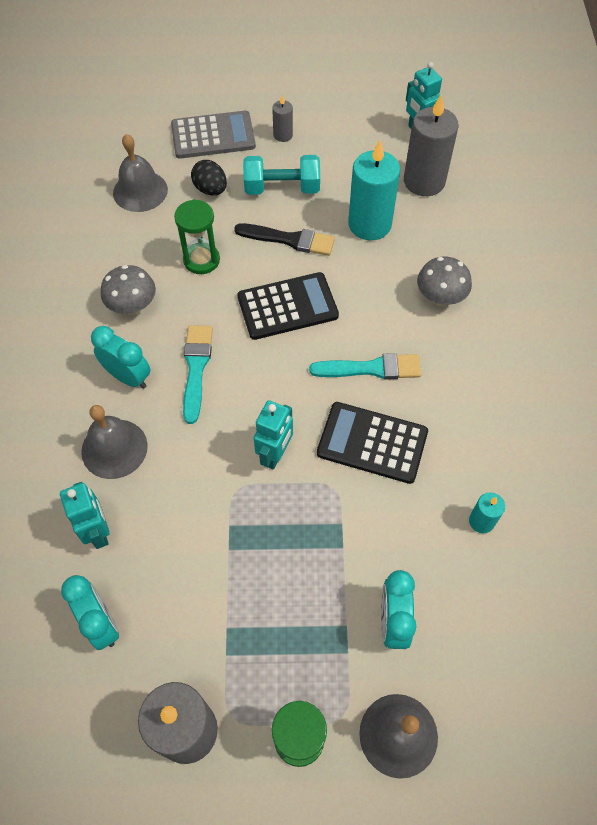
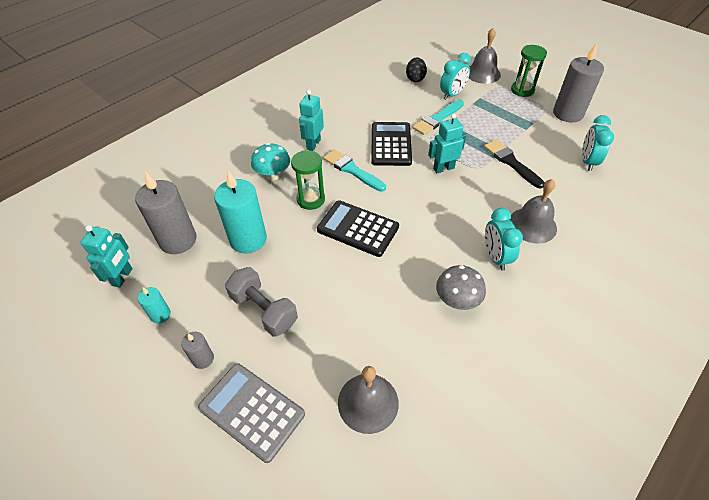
camera: 135 degrees left, 10 degrees down
(98, 532) = (567, 194): turquoise robot -> turquoise robot (313, 144)
(196, 368) = (448, 233): turquoise brush -> turquoise brush (437, 119)
(201, 260) = (379, 299): green hourglass -> green hourglass (311, 199)
(210, 189) = (313, 354): black egg -> black egg (415, 79)
(282, 188) = (264, 310): turquoise dumbbell -> grey dumbbell
(289, 240) = (307, 268): black brush -> black brush (511, 162)
(372, 443) = (391, 144): black calculator -> black calculator turned 150 degrees counterclockwise
(440, 298) = (273, 175): grey mushroom -> turquoise mushroom
(481, 521) = (379, 97): turquoise candle -> turquoise candle (160, 315)

